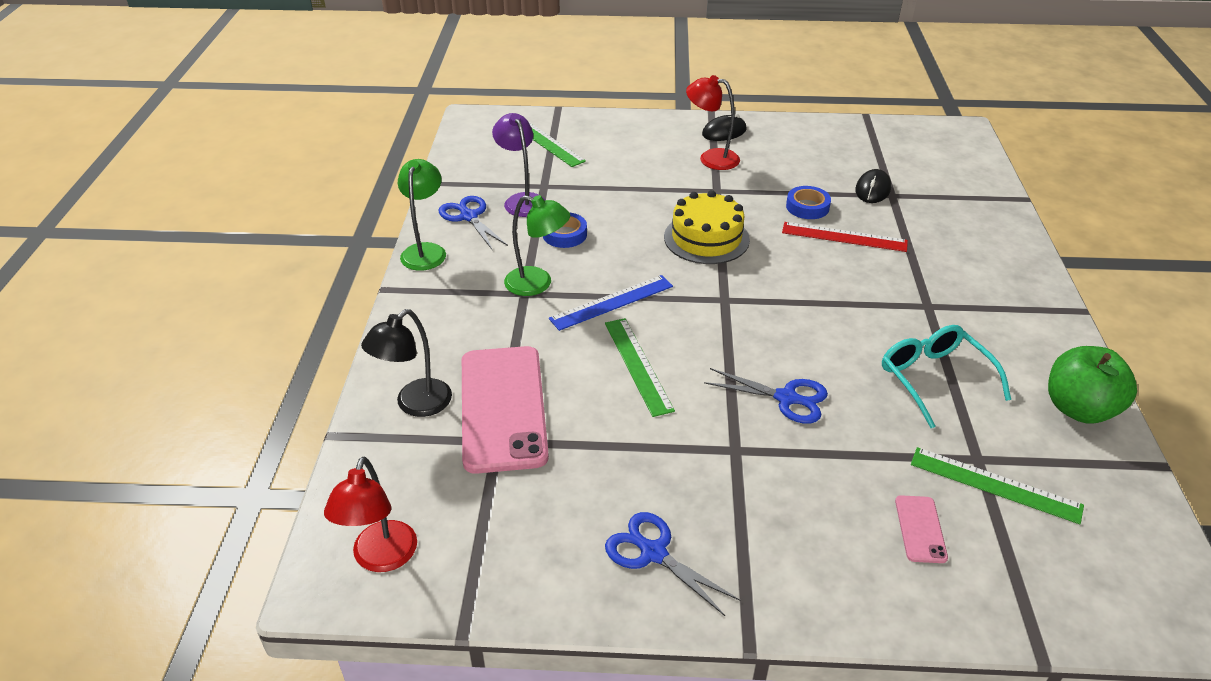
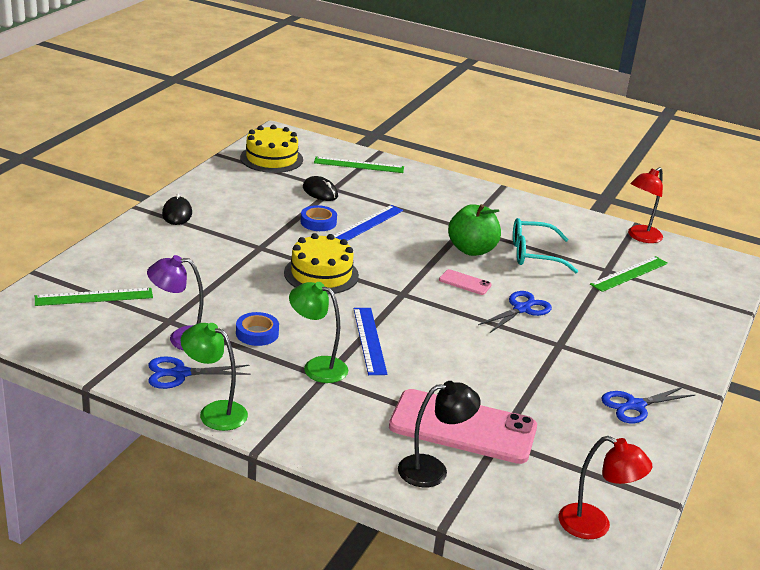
camera: 70 degrees left, 10 degrees down
(415, 405) = (433, 470): black lamp -> black lamp turned 75 degrees counterclockwise
(537, 284) = (317, 367): green lamp -> green lamp turned 105 degrees counterclockwise
(637, 365) = (452, 353): green ruler -> green ruler (359, 165)
(711, 158) = (210, 233): red lamp -> red lamp (640, 237)
(844, 237) = (367, 224): red ruler -> blue ruler
(901, 143) = (271, 158): none -> yellow cake
(920, 529) = (652, 309): pink phone -> pink phone (465, 282)
(1079, 409) = (584, 225): green apple -> green apple (472, 250)

